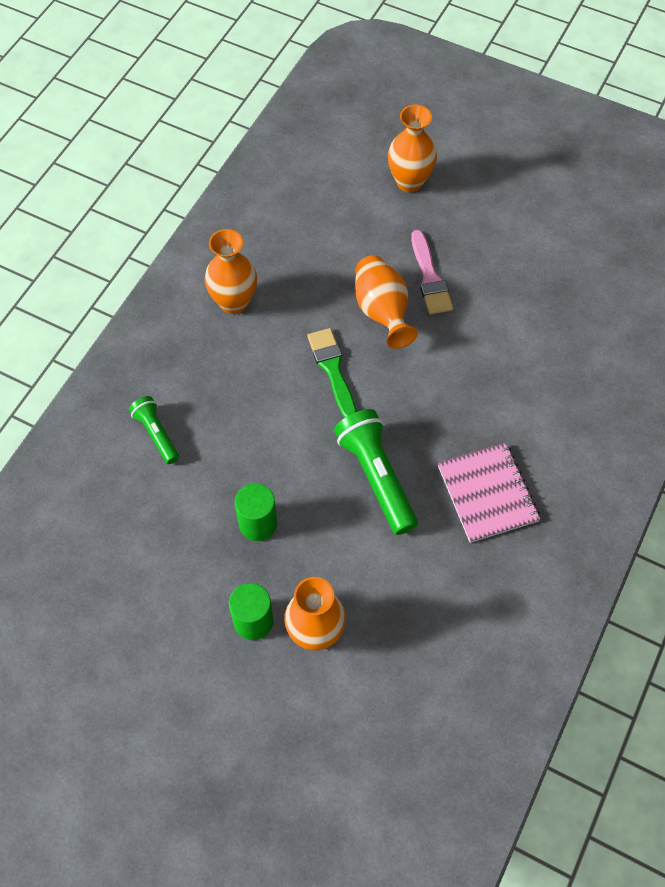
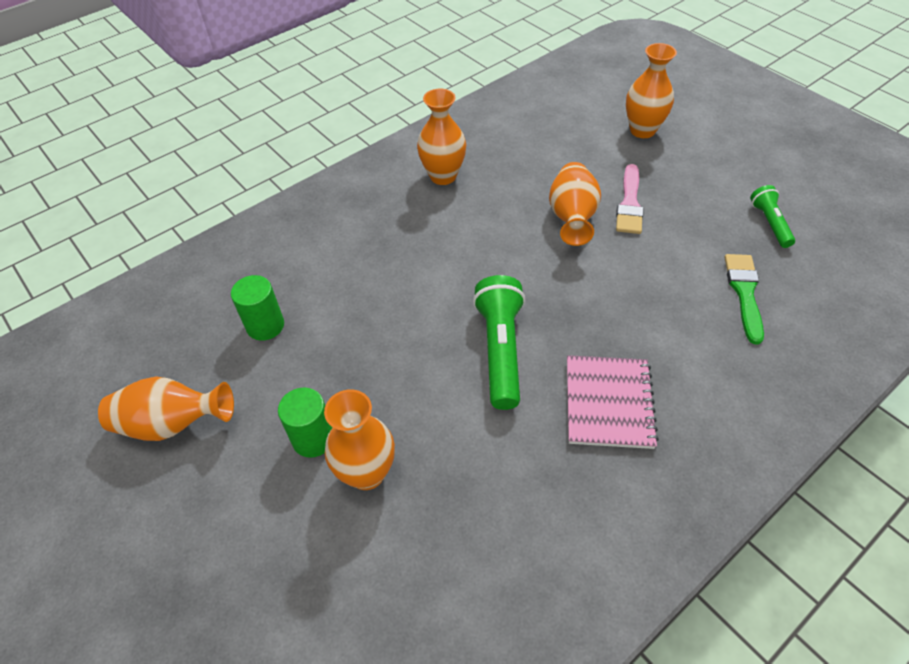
camera: 25 degrees right, 10 degrees down
(117, 657) = (172, 424): none -> orange vase
(156, 434) = (321, 253): green flashlight -> green flashlight (769, 223)
(258, 523) = (367, 353): green cylinder -> green cylinder (265, 325)
(332, 370) = (503, 249): green brush -> green brush (744, 292)

